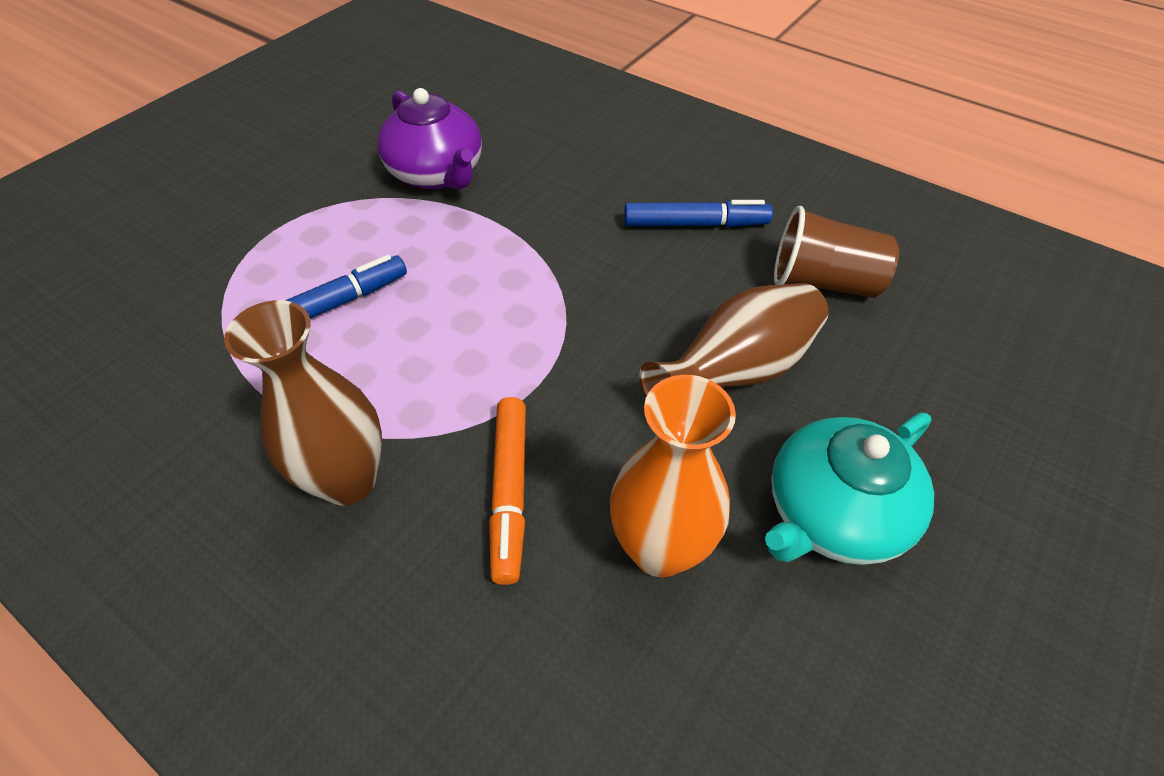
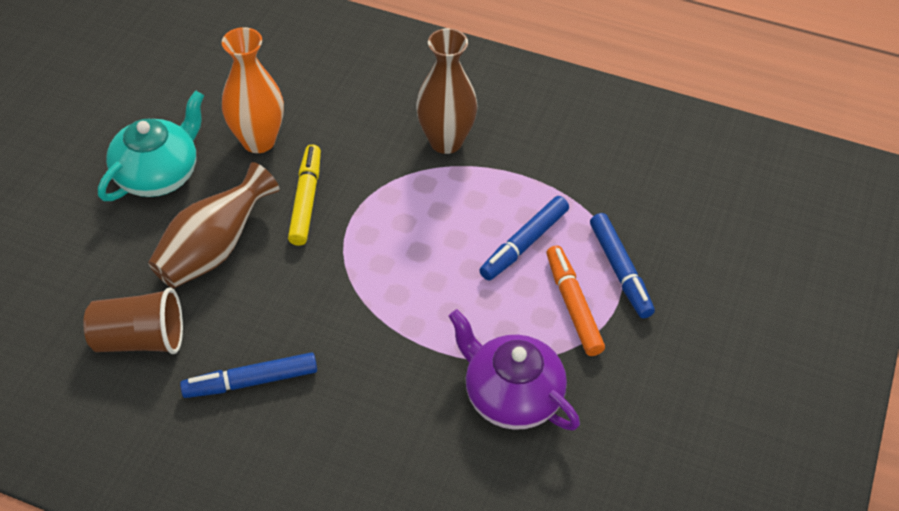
camera: 165 degrees right, 0 degrees up
(244, 258) = (620, 270): none -> blue marker
(510, 492) = (349, 152): orange marker -> orange marker (573, 305)
(598, 420) = (306, 200): none -> yellow marker

